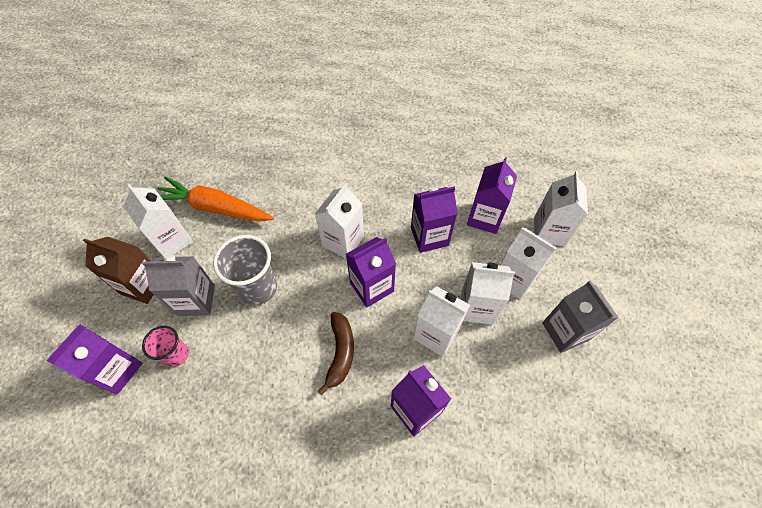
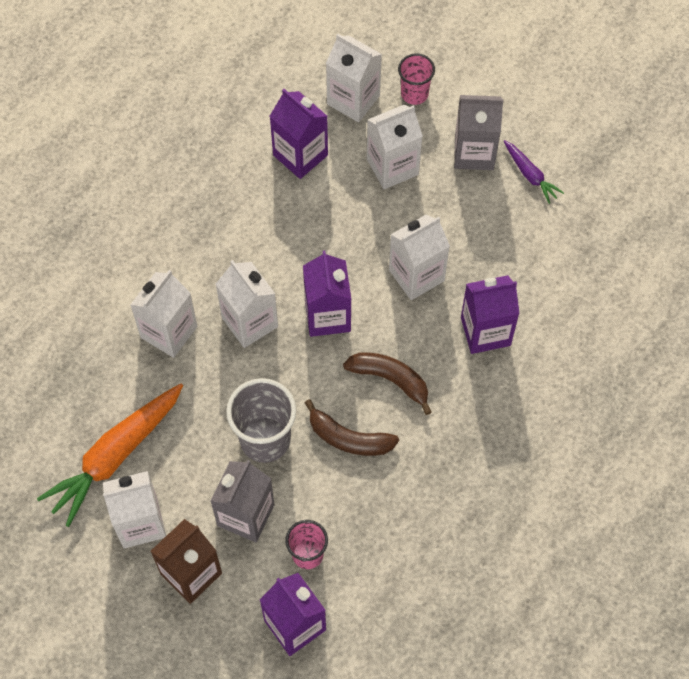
camera: 65 degrees left, 5 degrees up
(280, 343) = (349, 438): none -> brown banana
(429, 236) = (294, 225): purple carton -> none
(477, 307) = (406, 221): white carton -> white carton (169, 332)
(575, 384) = (530, 175): none -> purple carrot
(583, 268) = (414, 94): none -> pink cup

